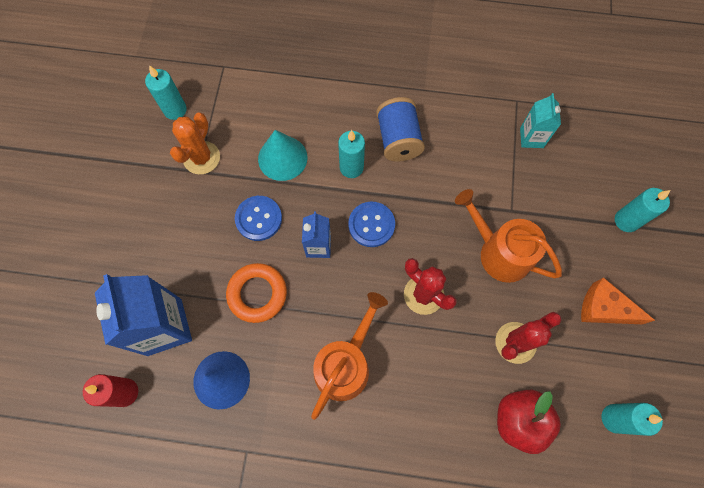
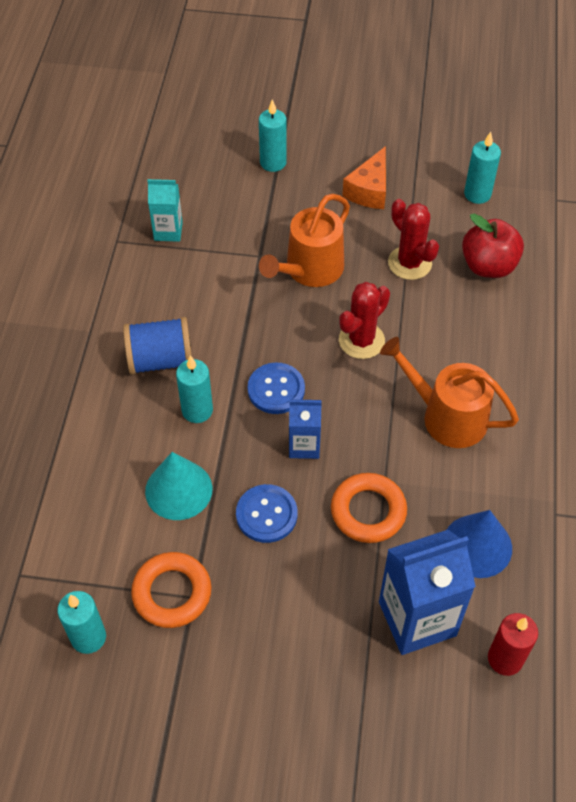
camera: 90 degrees left, 15 degrees down
(201, 158) = (172, 593): orange cactus -> orange ring

